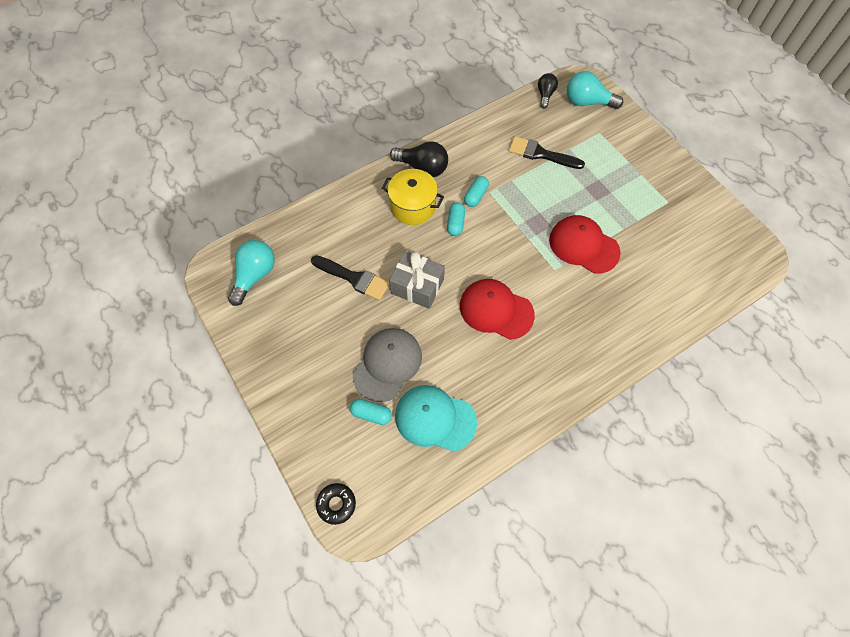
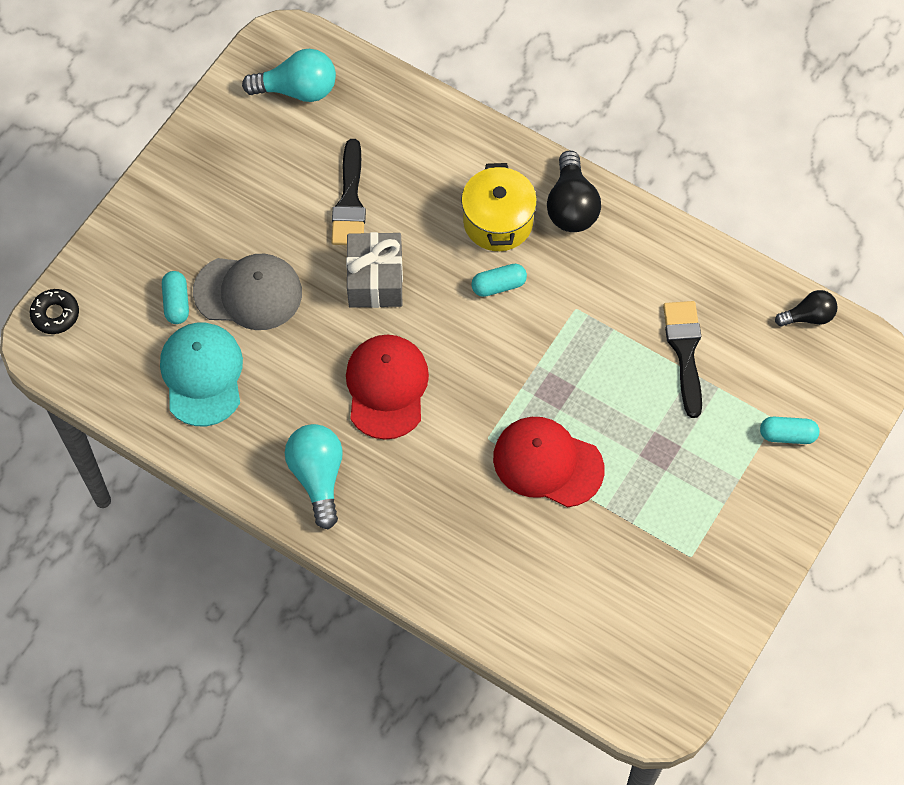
camera: 65 degrees right, 0 degrees up
(475, 196) = (559, 293): turquoise capsule -> turquoise capsule (787, 435)
(583, 246) = (547, 463): red cap -> red cap turned 75 degrees counterclockwise
(587, 102) = (829, 382): turquoise light bulb -> turquoise light bulb (318, 477)

